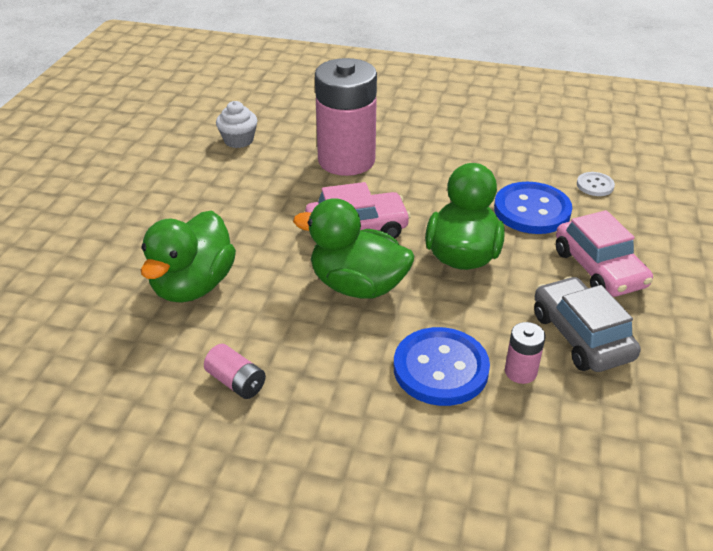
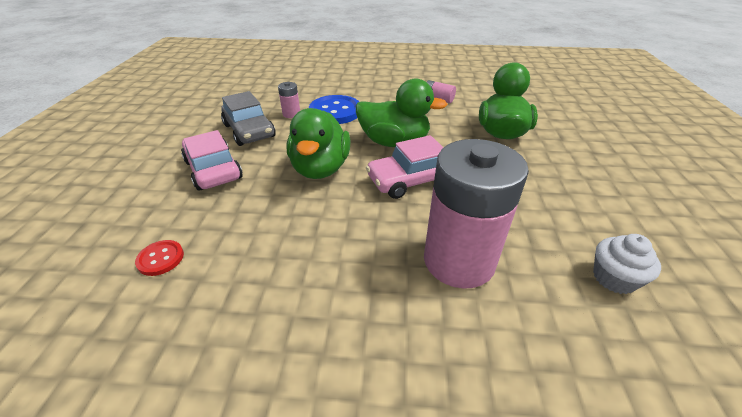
camera: 170 degrees right, 0 degrees up
(532, 210) = (249, 216): blue button -> none
(595, 185) = (160, 258): white button -> red button

